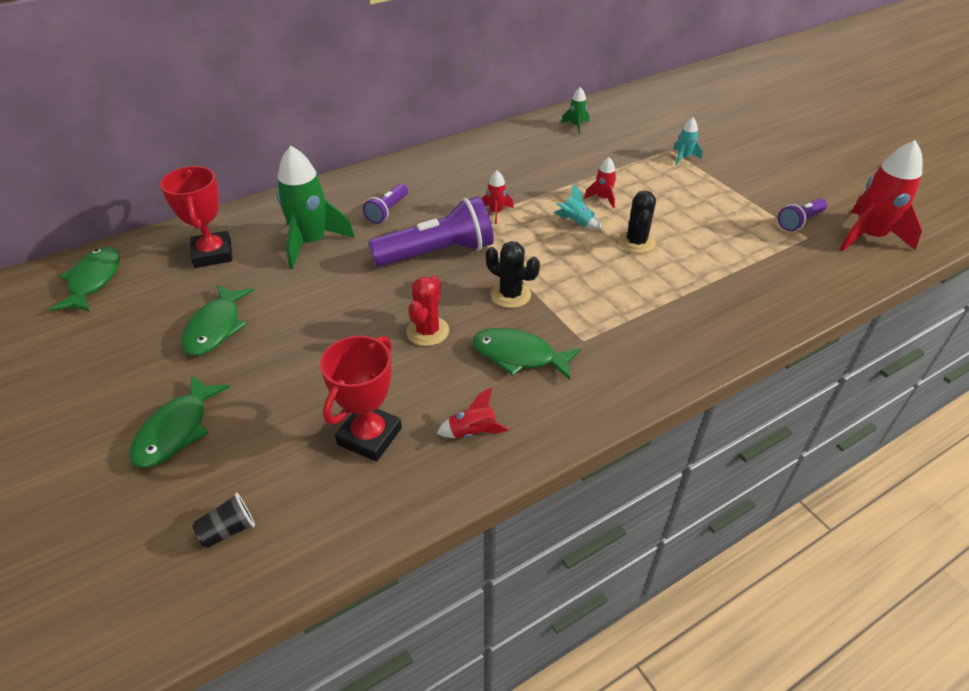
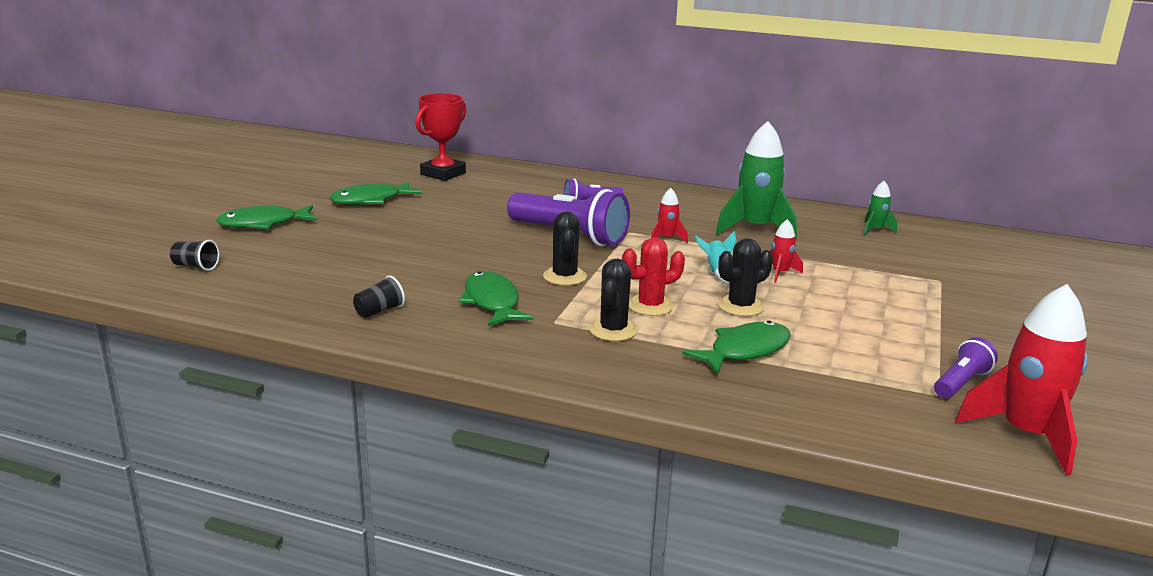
camera: 50 degrees right, 20 degrees down
(93, 280) = (365, 157): green fish -> green fish (745, 351)
(311, 242) = (506, 194): green rocket -> green rocket (755, 229)
(369, 436) = (329, 278): red trophy -> none
(427, 331) = (469, 261): red cactus -> red cactus (650, 306)
(472, 432) = (379, 311): red rocket -> black cup
(622, 318) = (613, 330): none -> black cactus
(683, 157) = (941, 290): turquoise rocket -> none
(800, 222) = (961, 383): purple flashlight -> purple flashlight turned 120 degrees clockwise

